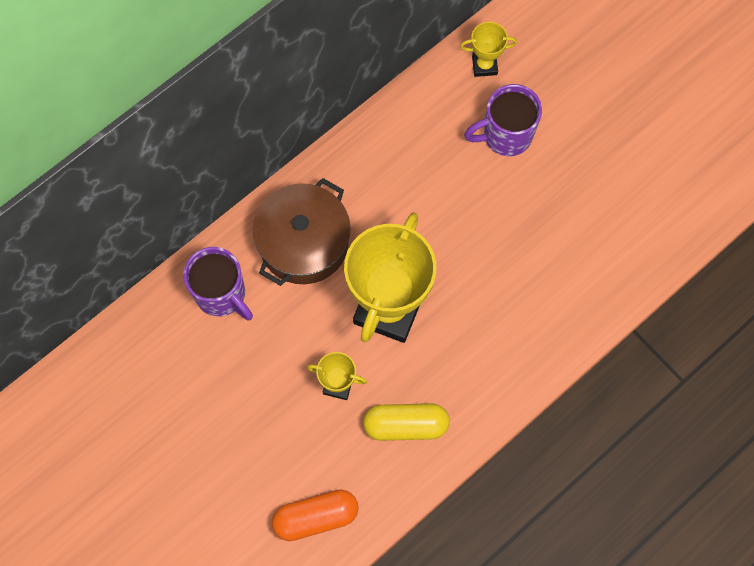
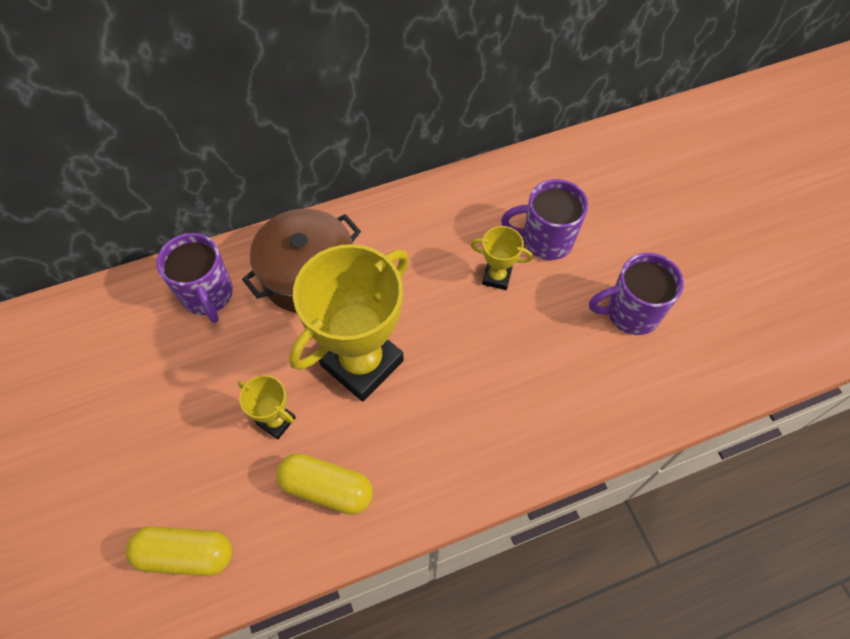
camera: 20 degrees right, 10 degrees down
(316, 517) = (186, 554): orange capsule -> yellow capsule
(484, 65) = (547, 175): yellow trophy -> yellow trophy (496, 277)
(602, 182) = (630, 313): none -> purple mug

